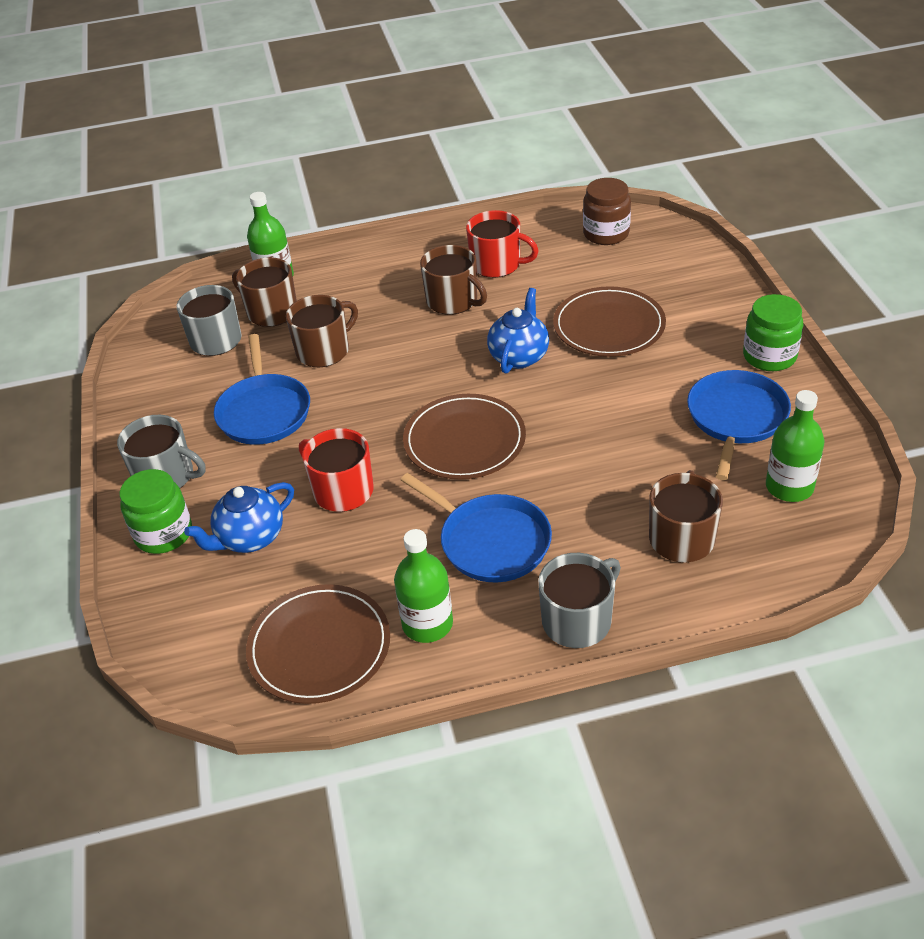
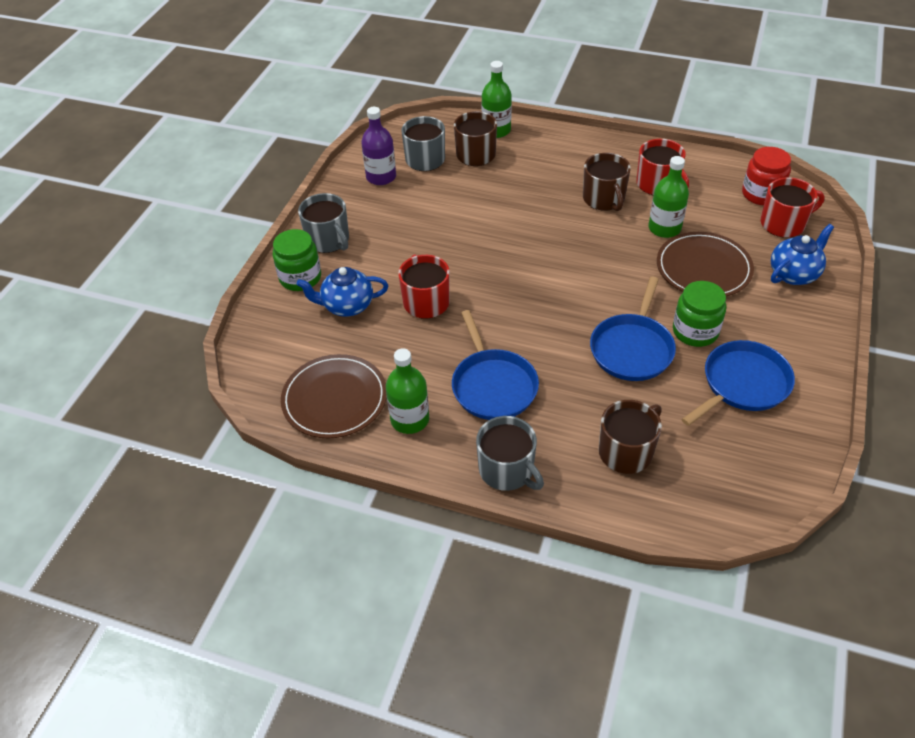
camera: 30 degrees right, 5 degrees up
(176, 380) = (381, 177): none -> purple bottle
(264, 411) = (418, 223): blue pan -> blue pan (632, 348)
(324, 351) = (488, 197): brown mug -> none
(464, 440) = (531, 306): brown plate -> none
(519, 356) = (618, 261): blue teapot -> blue teapot (794, 274)
(578, 620) = (507, 470): grey mug -> grey mug turned 60 degrees clockwise
(606, 234) = (761, 194): brown jar -> red jar
(649, 253) = (783, 224): none -> red mug
(769, 356) = (811, 348): green jar -> green jar (695, 331)
(789, 487) = (739, 456): green bottle -> green bottle (664, 228)

